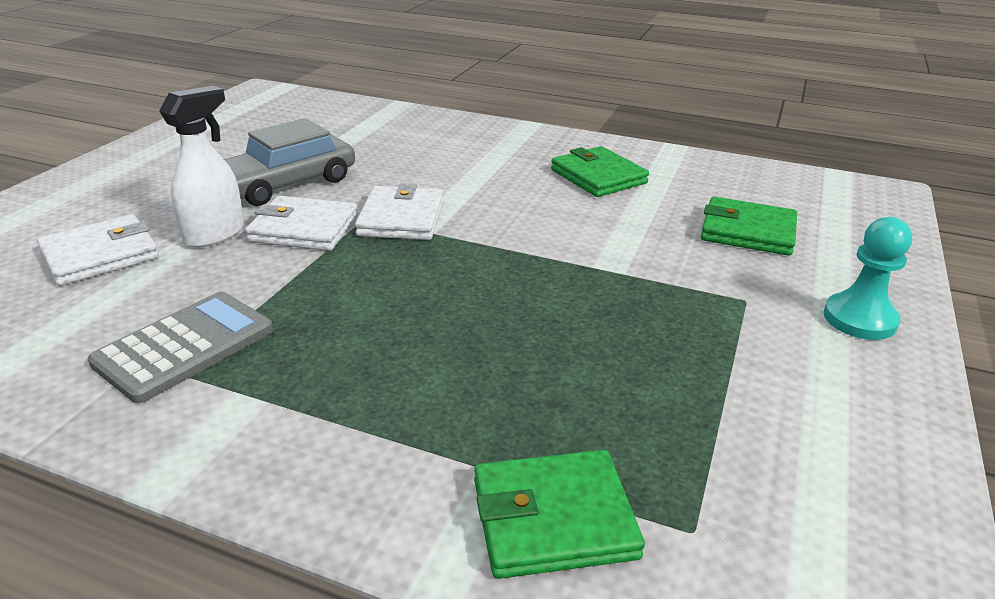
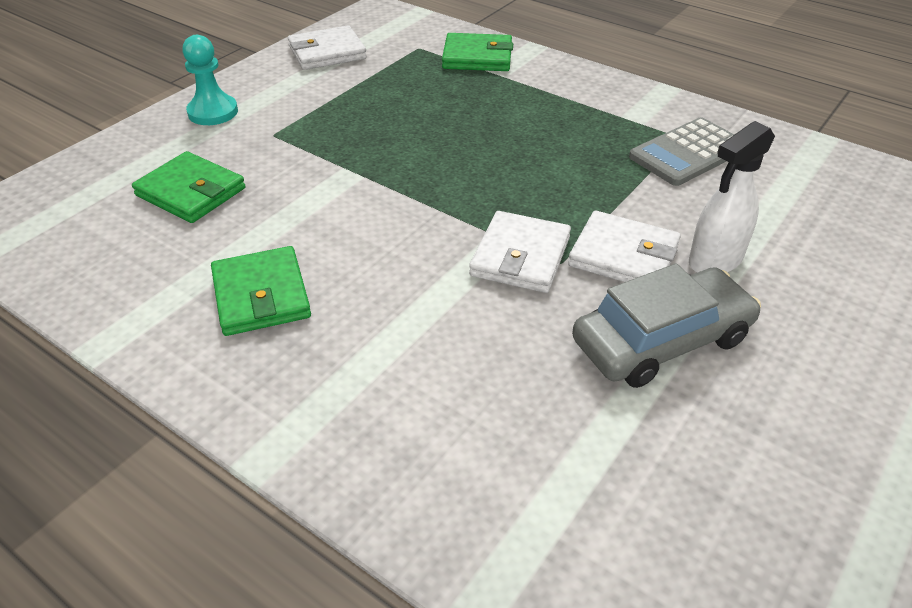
camera: 165 degrees left, 10 degrees up
(100, 255) = (816, 248): white wallet -> white wallet (327, 52)

